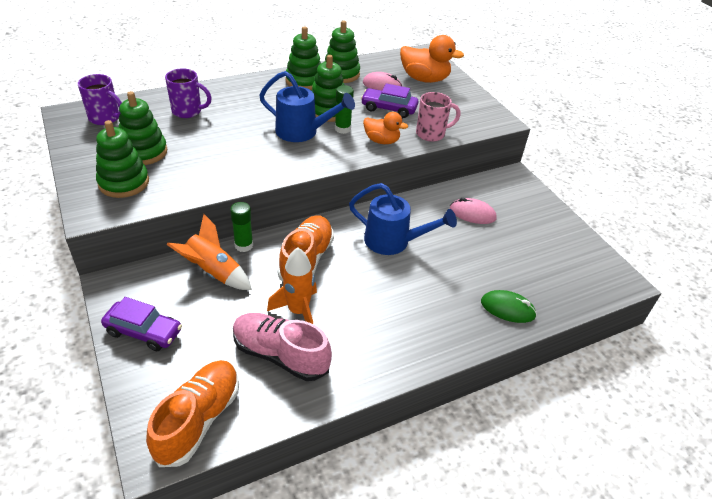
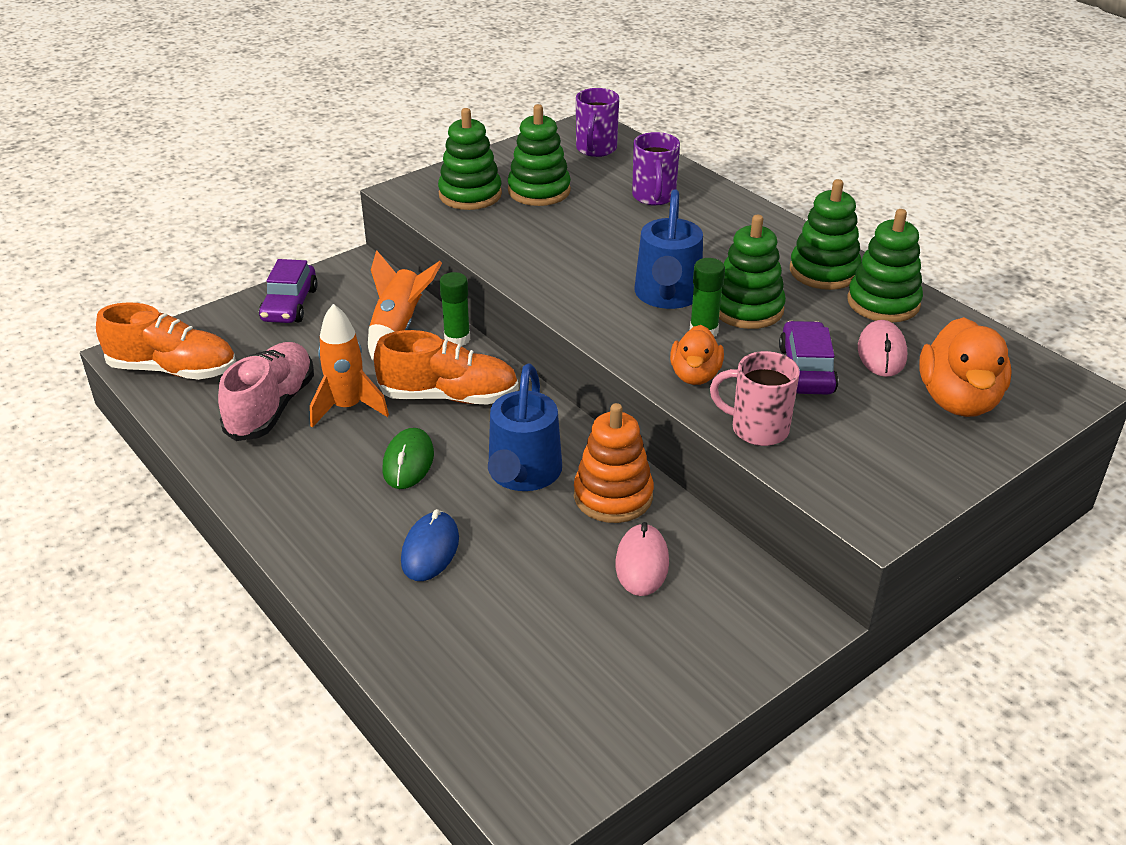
camera: 80 degrees right, 5 degrees down
(420, 212) = (613, 496): none -> orange stacking toy
(431, 134) = (757, 429): pink mug -> pink mug turned 135 degrees clockwise
(449, 290) = (430, 550): none -> blue mouse
(507, 309) = (408, 624): green mouse -> green mouse (408, 462)

